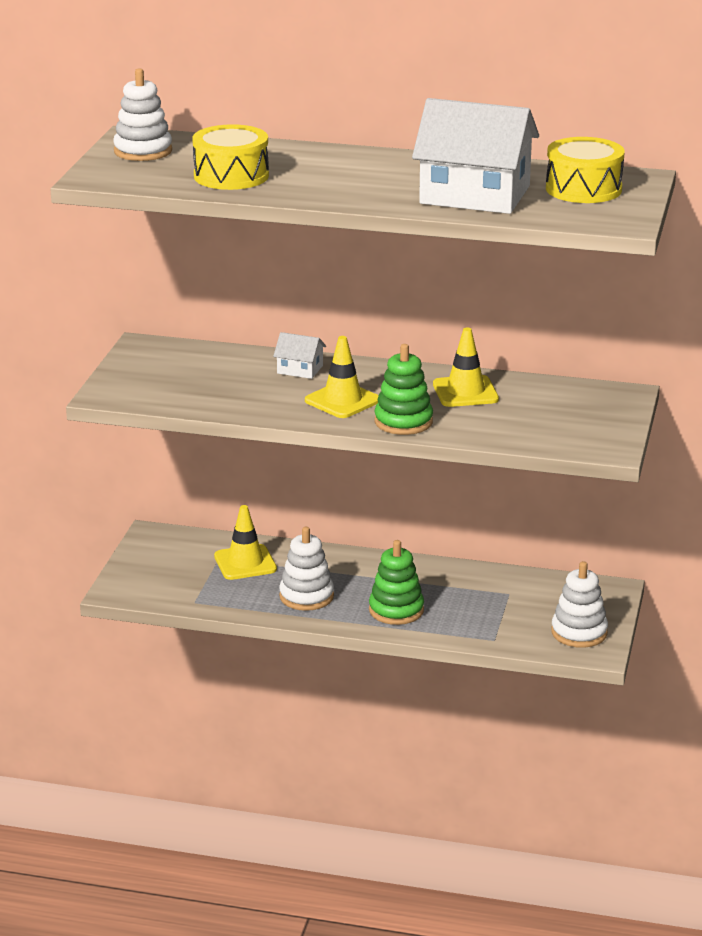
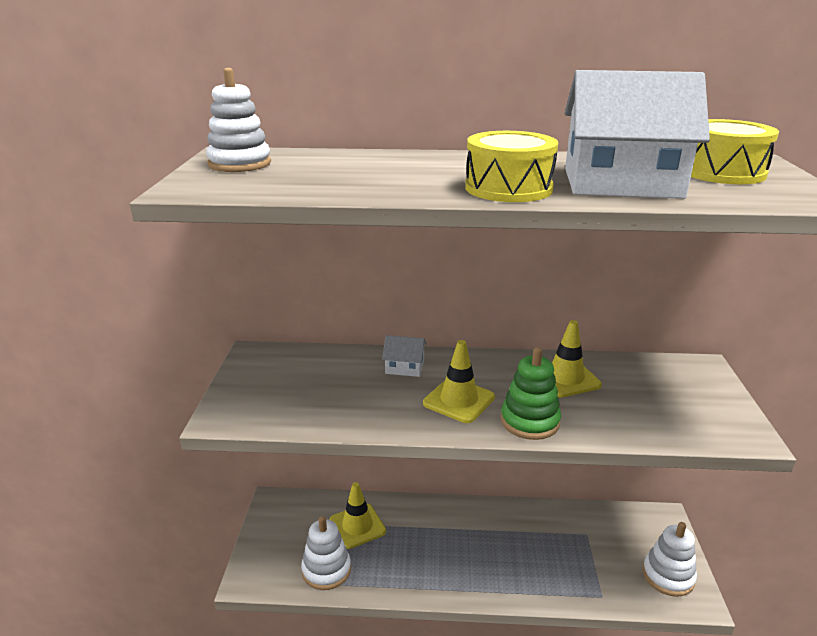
camera: 10 degrees left, 0 degrees up
(231, 176) = (343, 180): yellow drum -> yellow drum (508, 188)
(306, 596) = (420, 562): white stacking toy -> white stacking toy (326, 570)
(396, 610) = (502, 569): green stacking toy -> none

